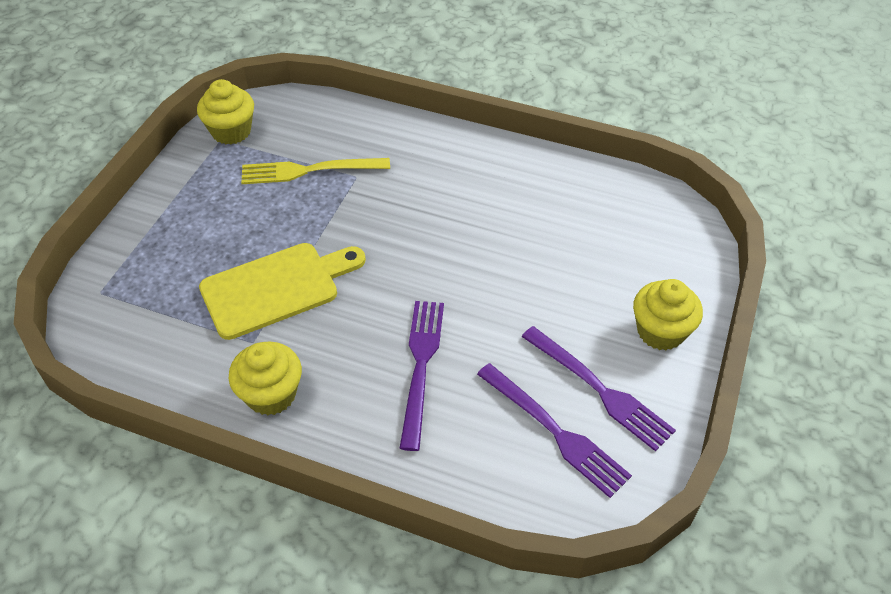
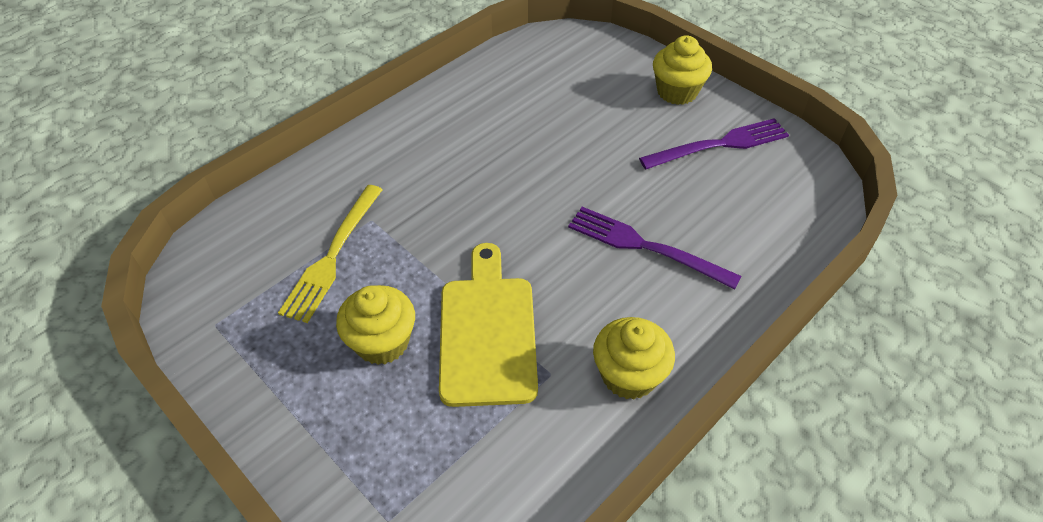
camera: 65 degrees left, 0 degrees up
(231, 131) = (209, 310): yellow cupcake -> yellow cupcake (382, 342)
(556, 432) = (751, 184): purple fork -> none

